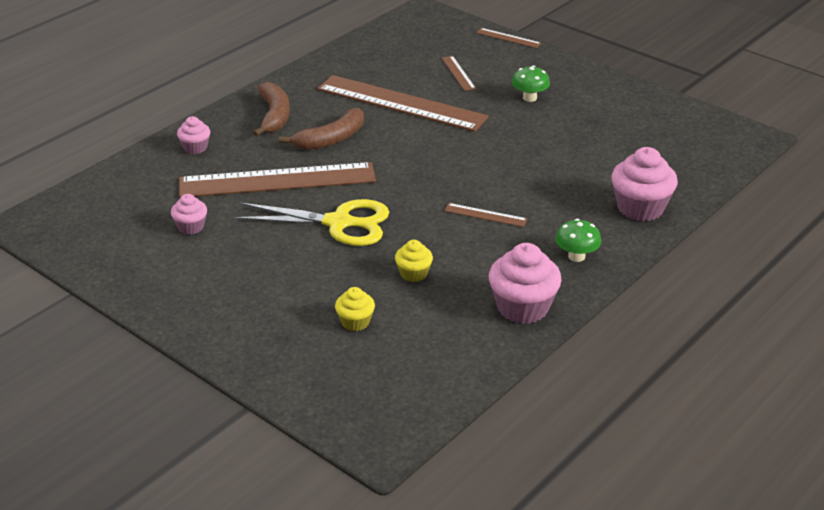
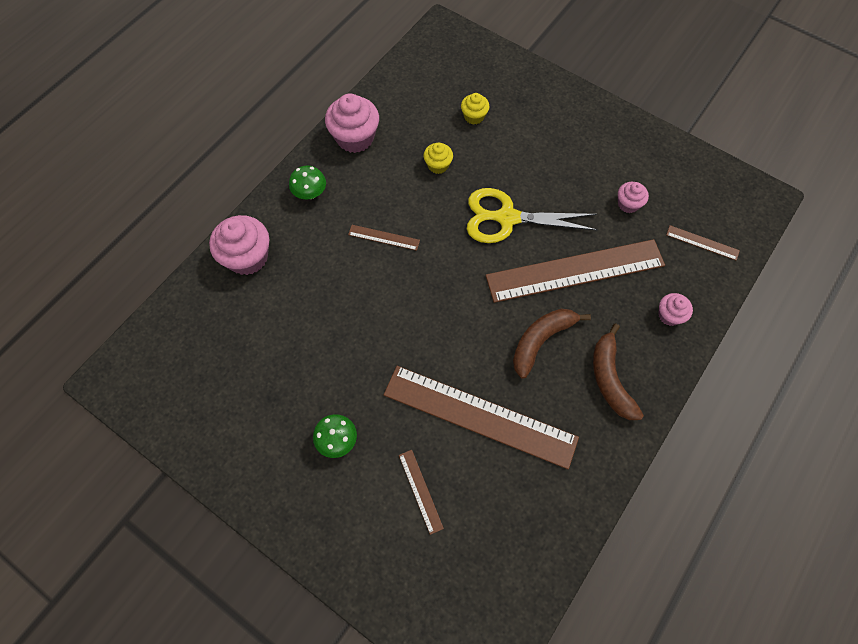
camera: 175 degrees right, 30 degrees up
(508, 38) = (359, 594): brown ruler -> brown ruler (702, 243)

